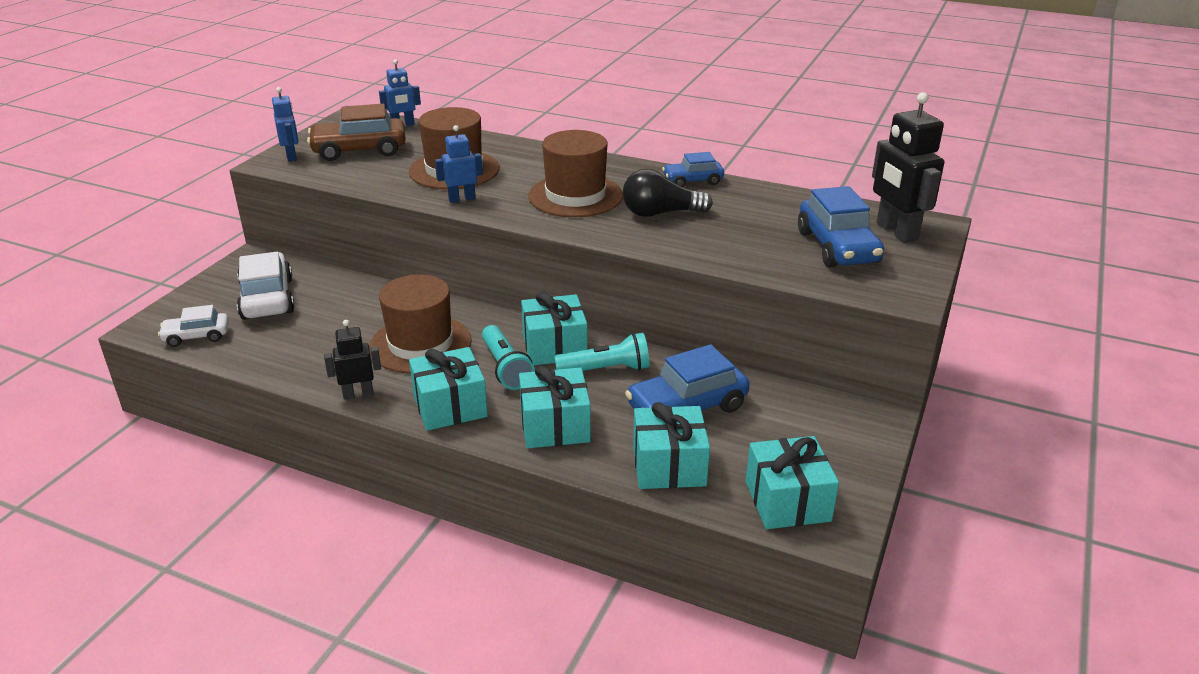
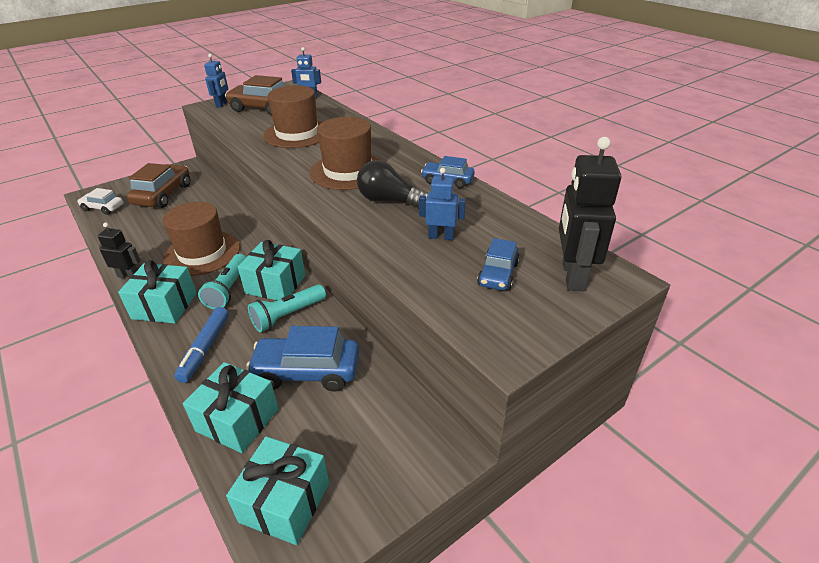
camera: 30 degrees right, 5 degrees up
(267, 298) = (163, 195): white car -> brown car
(462, 199) = (274, 155): blue robot -> blue robot (441, 236)
(555, 426) = (205, 349): turquoise gift -> blue marker
(606, 369) = (288, 315): turquoise flashlight -> turquoise flashlight turned 120 degrees clockwise
(837, 247) = (498, 274): blue car -> blue car, size x0.59

